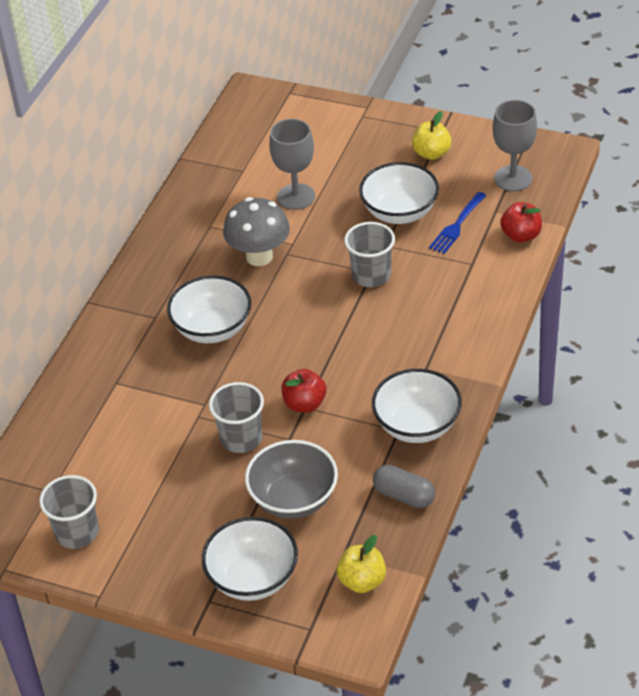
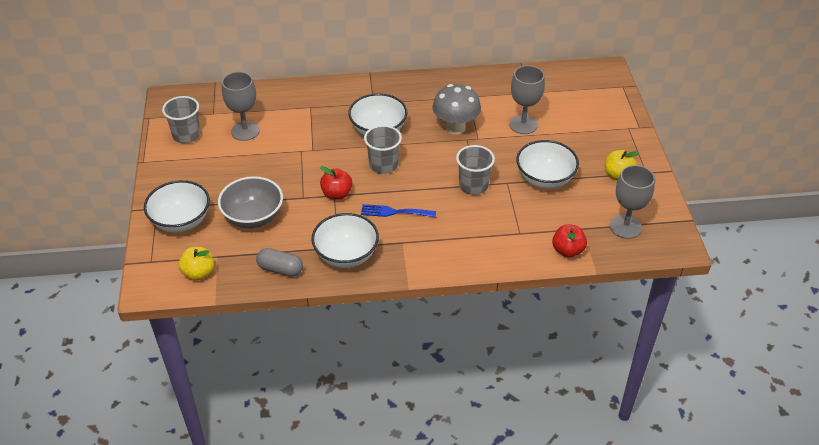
camera: 60 degrees right, 0 degrees up
(116, 464) = (245, 131): none -> grey goblet
(241, 438) = (292, 176): grey cup -> grey cup (383, 165)
(404, 495) = (280, 269): grey capsule -> grey capsule turned 75 degrees counterclockwise
(457, 225) = (553, 212): blue fork -> blue fork (394, 212)

